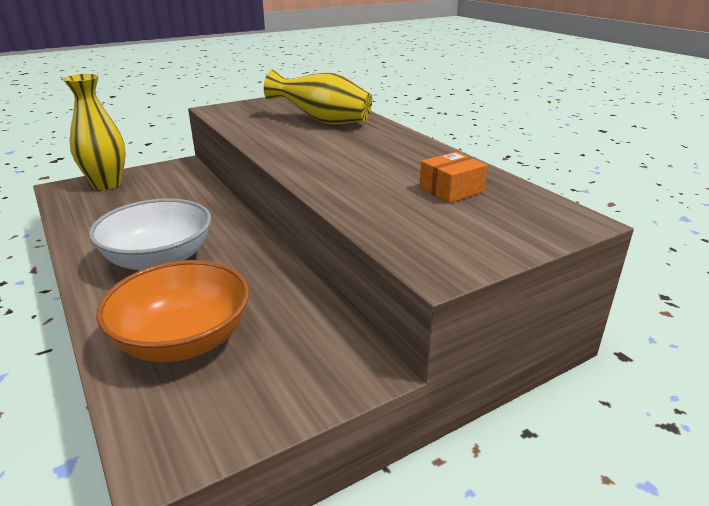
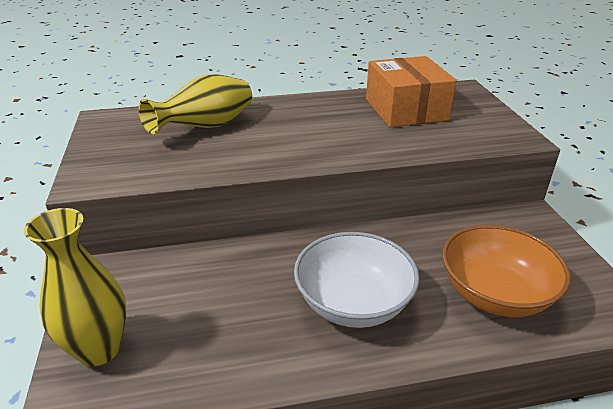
camera: 70 degrees left, 5 degrees up
(451, 190) = (406, 109): orange box -> orange box, size x1.92

